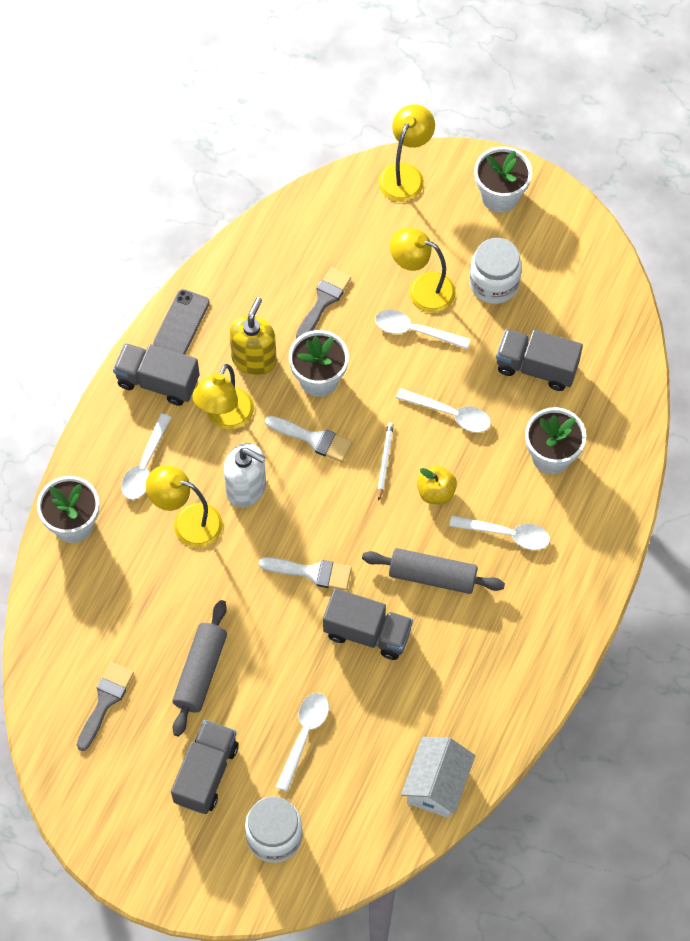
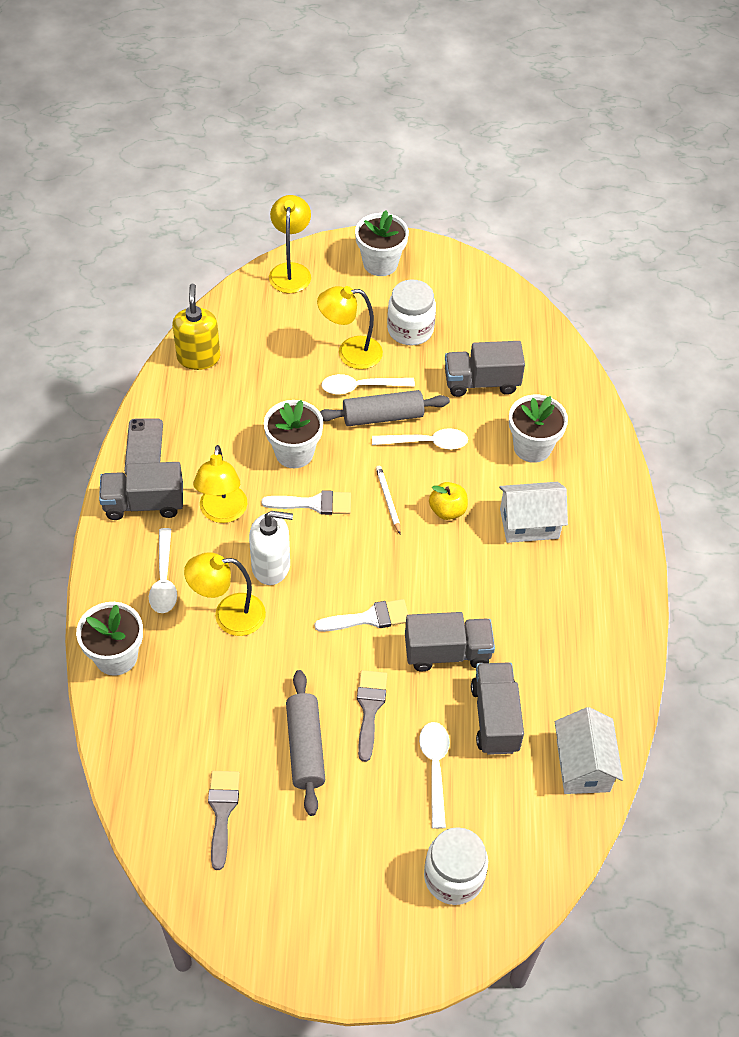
camera: 25 degrees left, 10 degrees down
(206, 773) = (356, 842): grey truck -> grey truck (495, 718)
(254, 359) = (226, 455): yellow soap dispenser -> yellow soap dispenser (198, 357)
(323, 301) = (267, 389): grey brush -> grey brush (370, 708)
(432, 576) = (481, 582): grey rolling pin -> grey rolling pin (383, 417)
(507, 534) = (529, 523): white spoon -> white house

